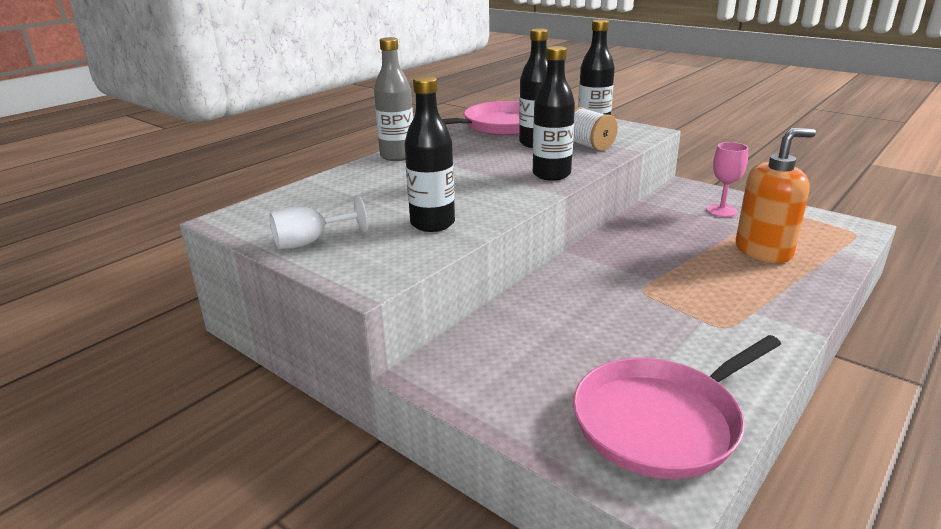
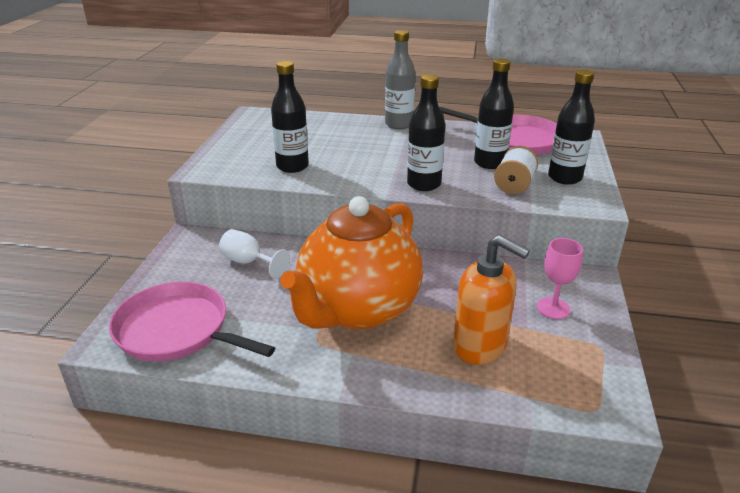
camera: 60 degrees right, 5 degrees up
(310, 242) = (239, 142): white goblet -> white goblet (249, 262)
(679, 292) = (357, 310): none -> orange teapot

